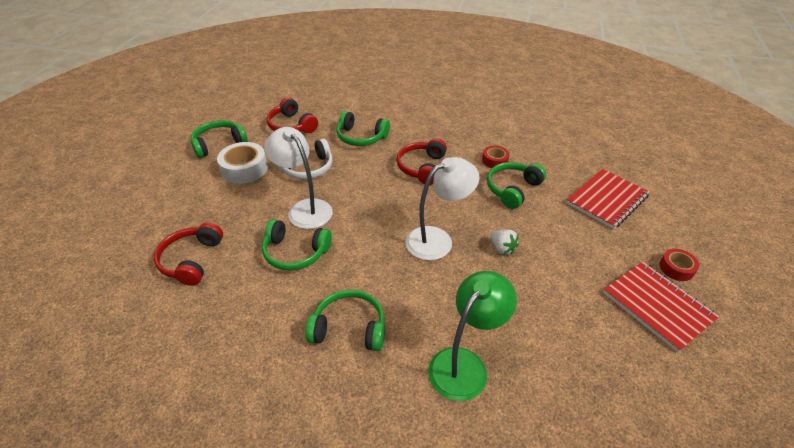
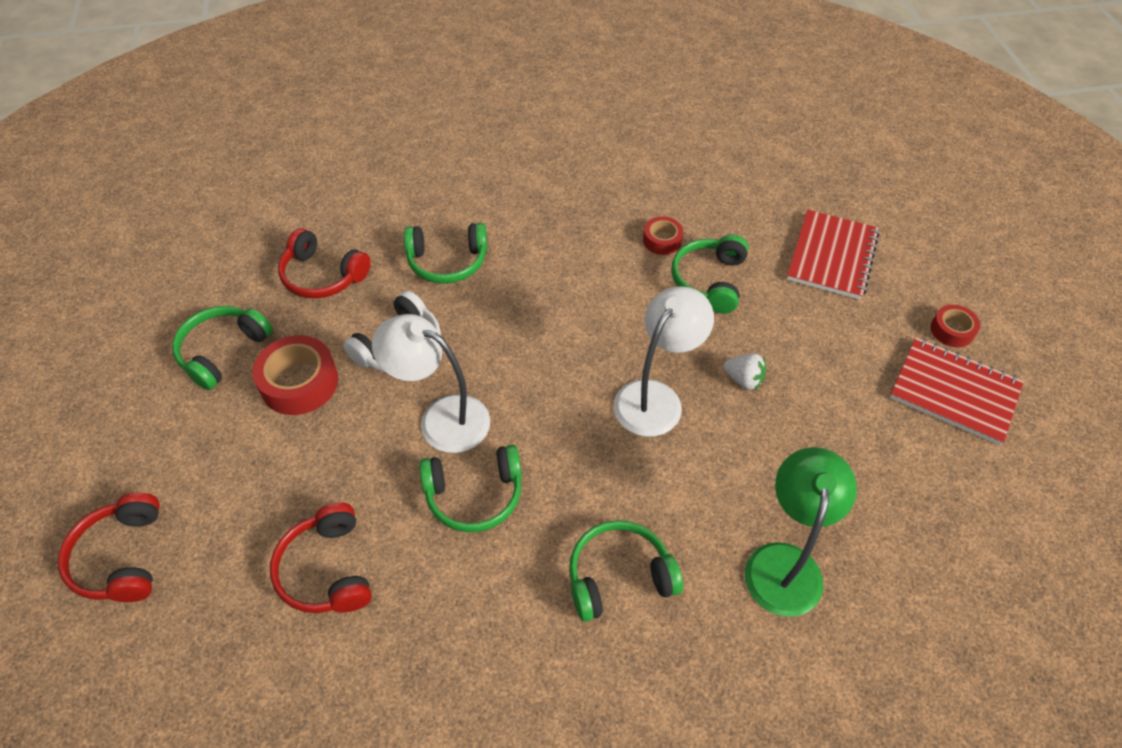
camera: 25 degrees left, 10 degrees up
(244, 169) = (299, 383): white tape -> red tape
(422, 167) = (569, 286): red headphones -> red headphones (122, 557)

